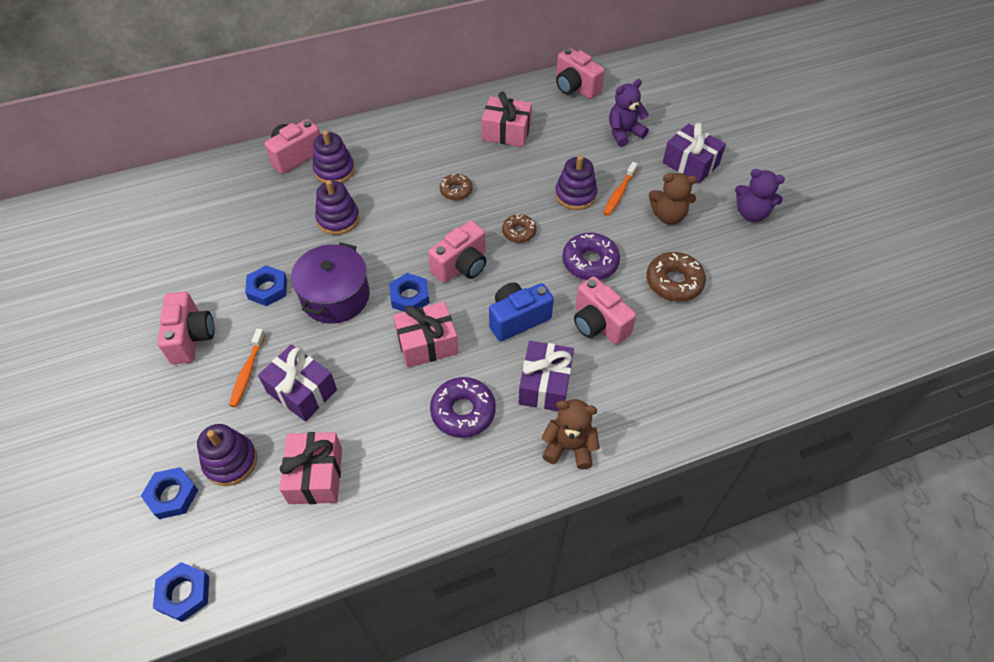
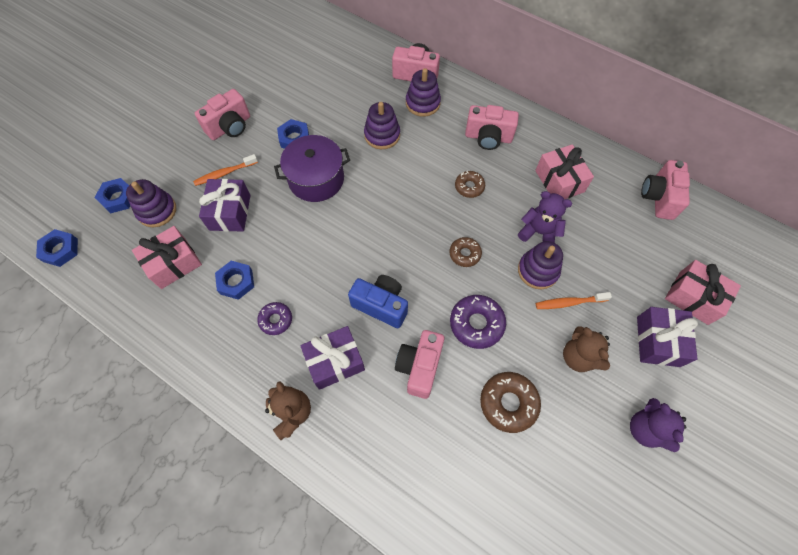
camera: 55 degrees right, 10 degrees up
(409, 296) = (349, 222): blue nut -> blue nut (236, 282)
(427, 343) = (317, 259): pink gift -> pink gift (693, 297)
(461, 266) = (401, 236): pink camera -> pink camera (488, 137)
(463, 411) = (276, 320): purple donut -> purple donut, size x0.62
(624, 133) = (642, 266): purple teddy bear -> purple teddy bear (539, 232)

